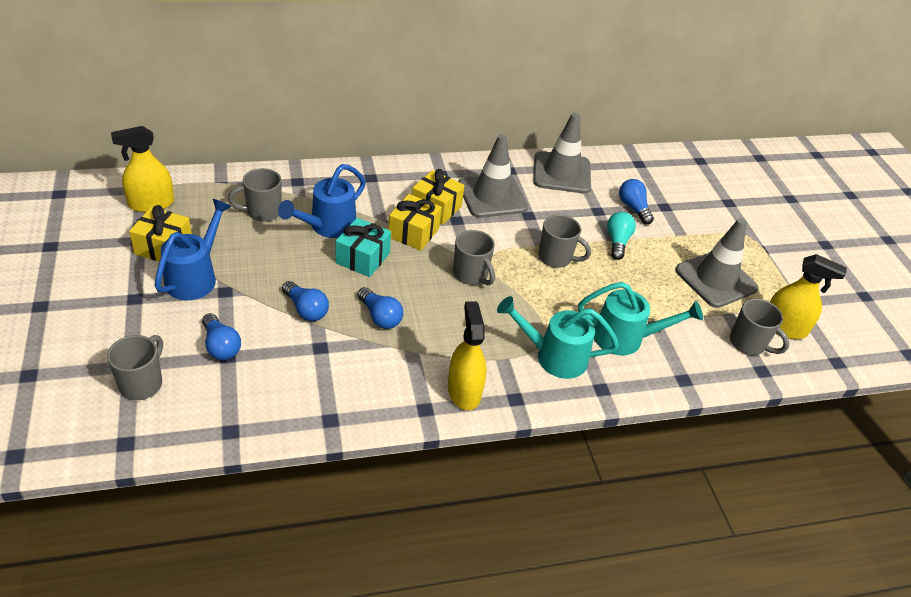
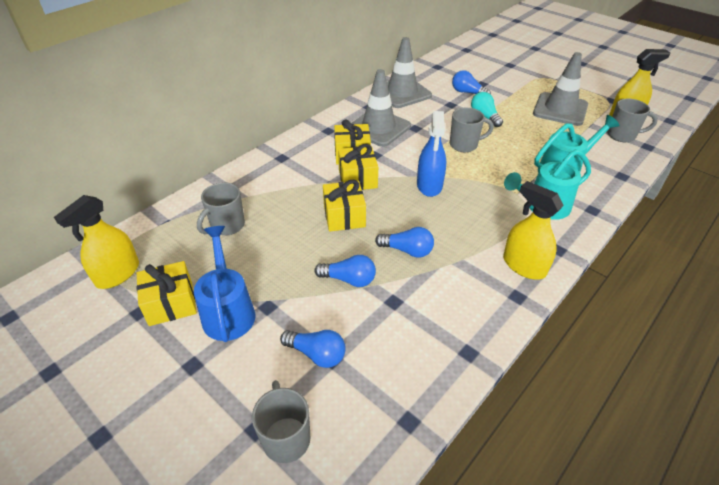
camera: 30 degrees left, 0 degrees up
(328, 226) = (291, 208): blue watering can -> none
(363, 258) = (344, 216): turquoise gift -> yellow gift
(471, 275) = (429, 185): grey mug -> blue spray bottle

